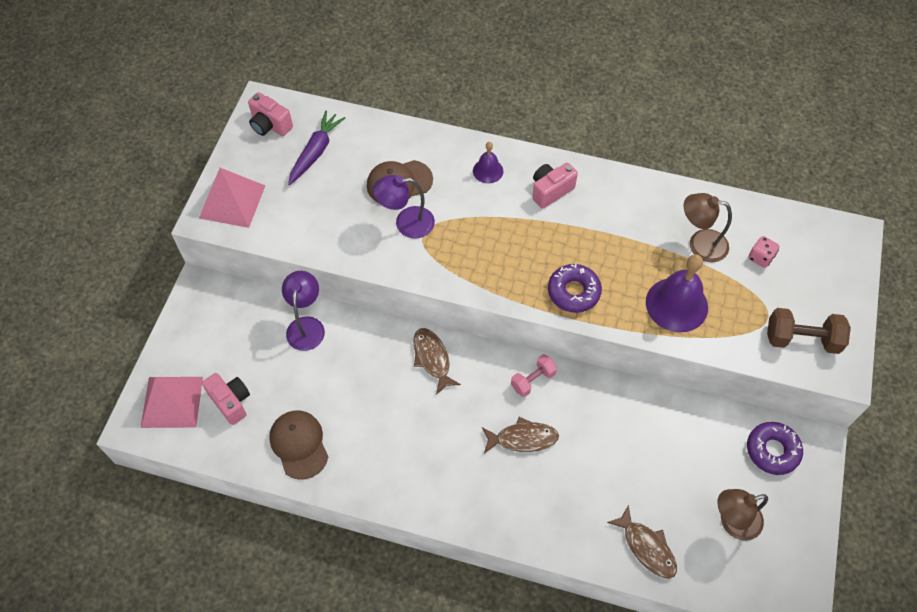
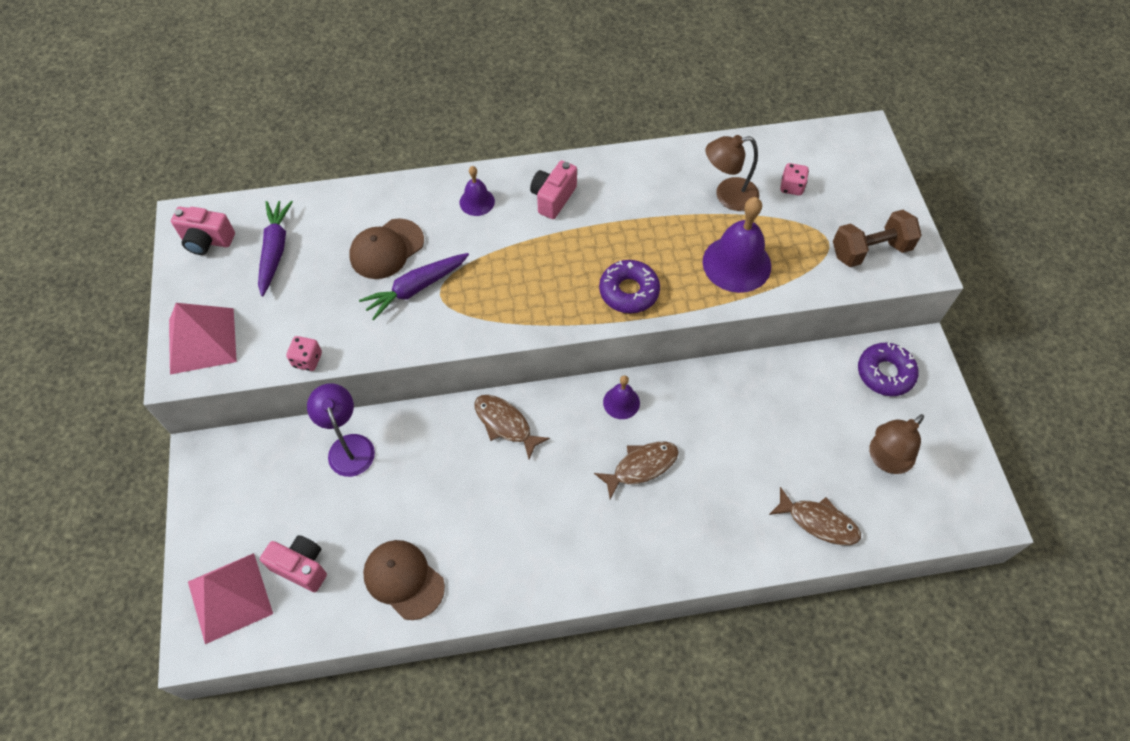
camera: 25 degrees left, 0 degrees up
(300, 247) = (307, 360): none -> pink dice
(406, 223) = (416, 289): purple lamp -> purple carrot
(533, 380) = (621, 402): pink dumbbell -> purple bell

